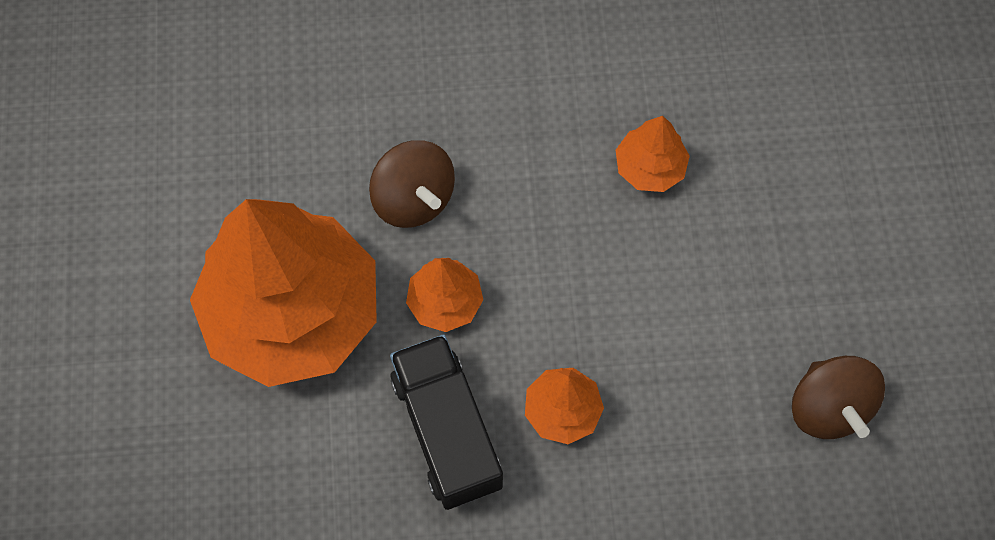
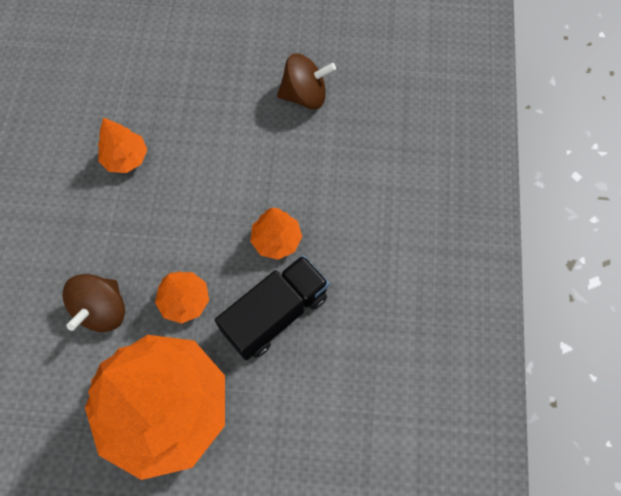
camera: 80 degrees left, 0 degrees up
(413, 199) = (102, 310): brown spinning top -> brown spinning top turned 135 degrees clockwise
(447, 431) = (275, 314): black truck -> black truck turned 150 degrees clockwise

